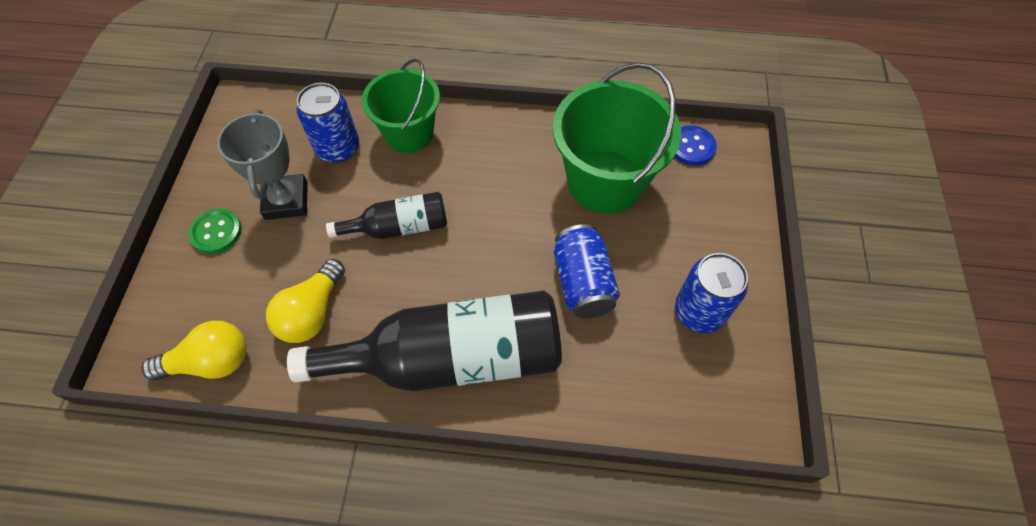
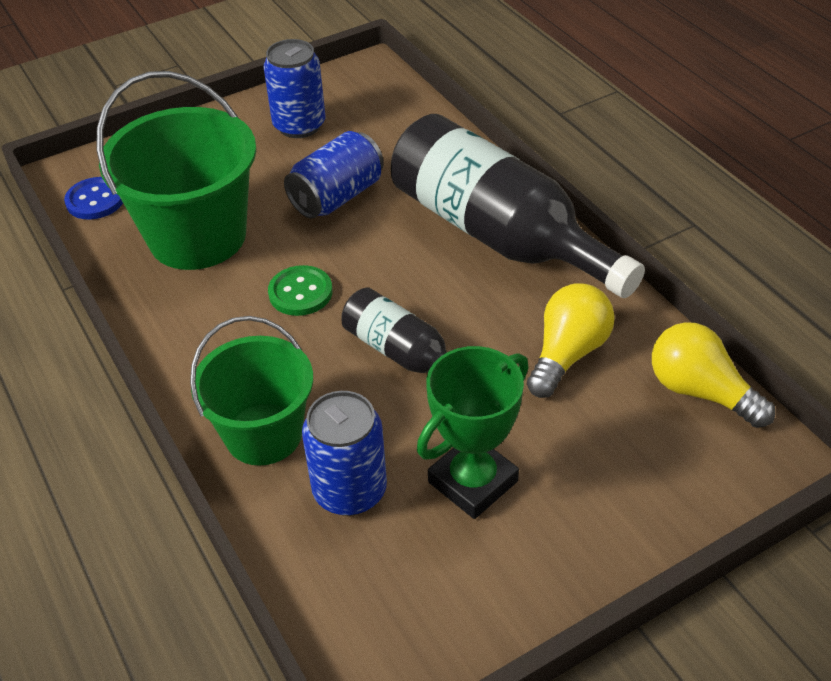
camera: 125 degrees left, 15 degrees down
(216, 232) = (582, 516): green button -> green button (300, 292)
(286, 201) = (473, 482): grey trophy -> green trophy
(312, 313) = (568, 354): yellow light bulb -> yellow light bulb turned 45 degrees counterclockwise

